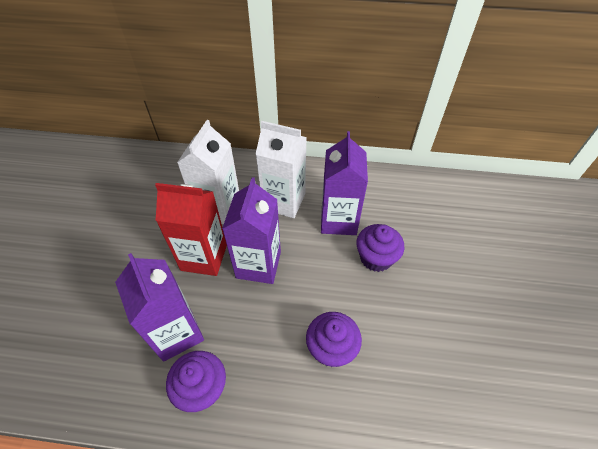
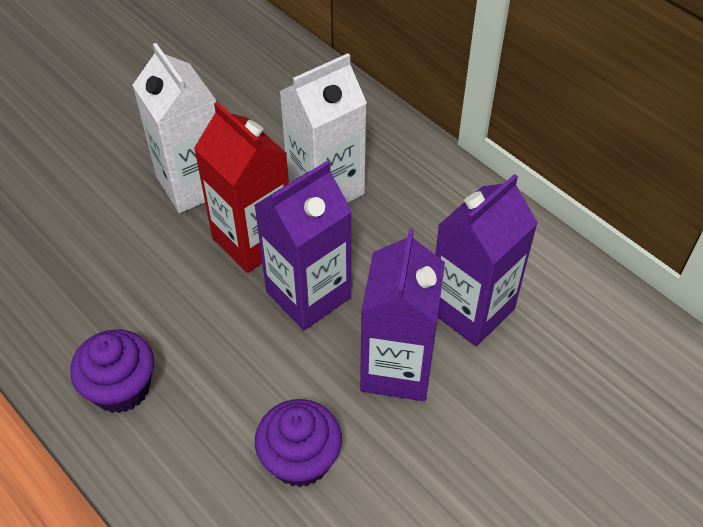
camera: 40 degrees right, 0 degrees up
(176, 333) = (147, 307): purple carton -> purple carton (397, 368)
(284, 201) = (420, 234): white carton -> white carton (193, 184)
(376, 258) = (472, 396): purple cupcake -> none

